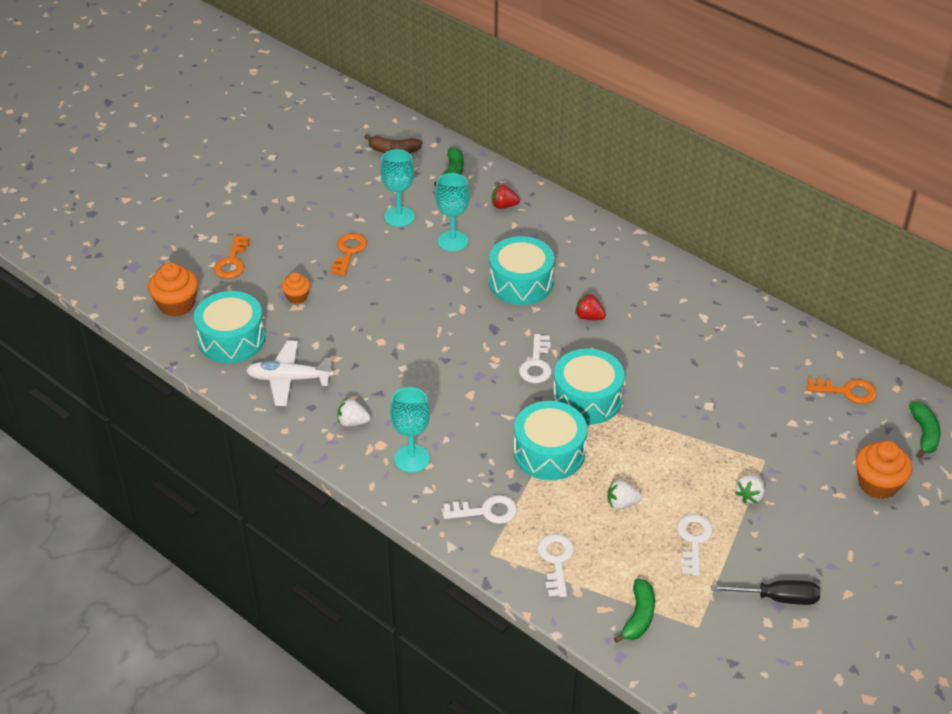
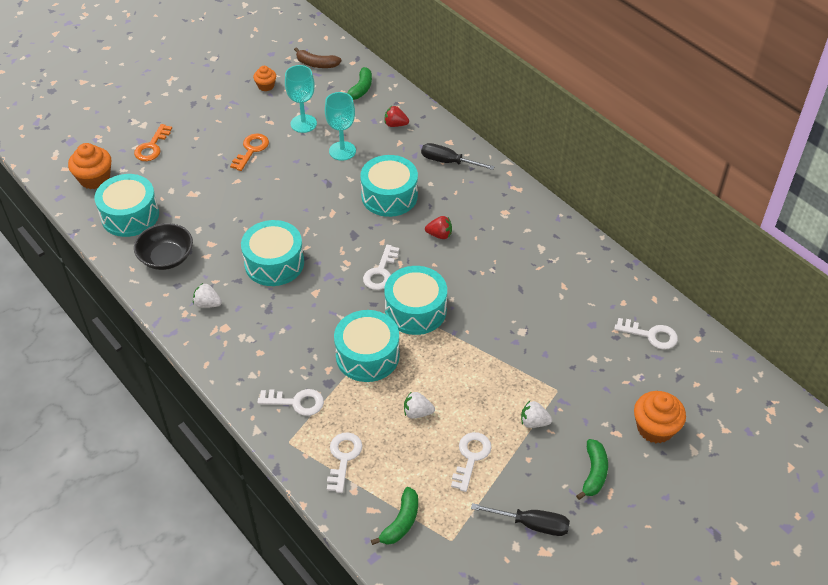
camera: 10 degrees right, 5 degrees up
(289, 379) = (166, 257): white plane -> black bowl
(297, 297) = (196, 184): orange cupcake -> orange cupcake (266, 86)
(412, 459) = (247, 344): turquoise goblet -> none
(414, 369) = (274, 263): none -> turquoise drum
(574, 239) = (447, 161): none -> black screwdriver
(589, 317) = (439, 235): red strawberry -> red strawberry turned 150 degrees clockwise
(749, 496) = (534, 422): white strawberry -> white strawberry turned 60 degrees clockwise
(847, 391) = (651, 335): orange key -> white key
(924, 434) = (711, 386): green banana -> green banana (594, 473)

